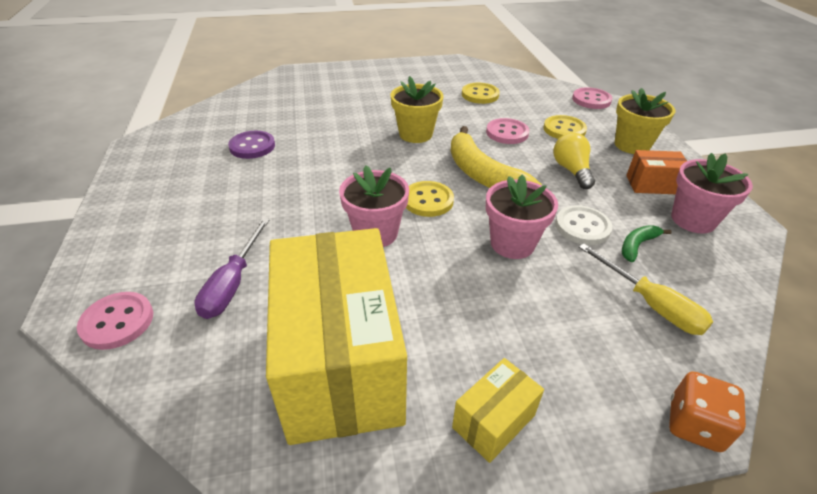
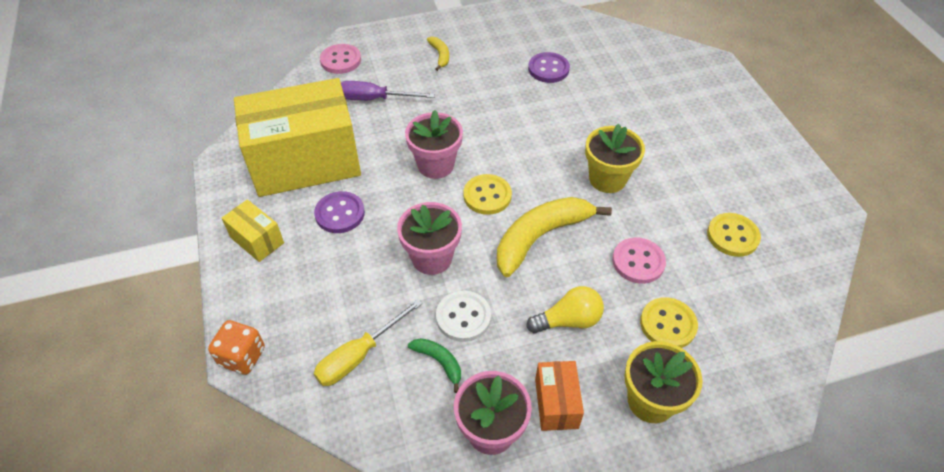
camera: 85 degrees right, 10 degrees up
(178, 218) = (440, 55): none -> yellow banana
(445, 321) = (340, 213): none -> purple button
(591, 100) = (776, 371): pink button -> none

